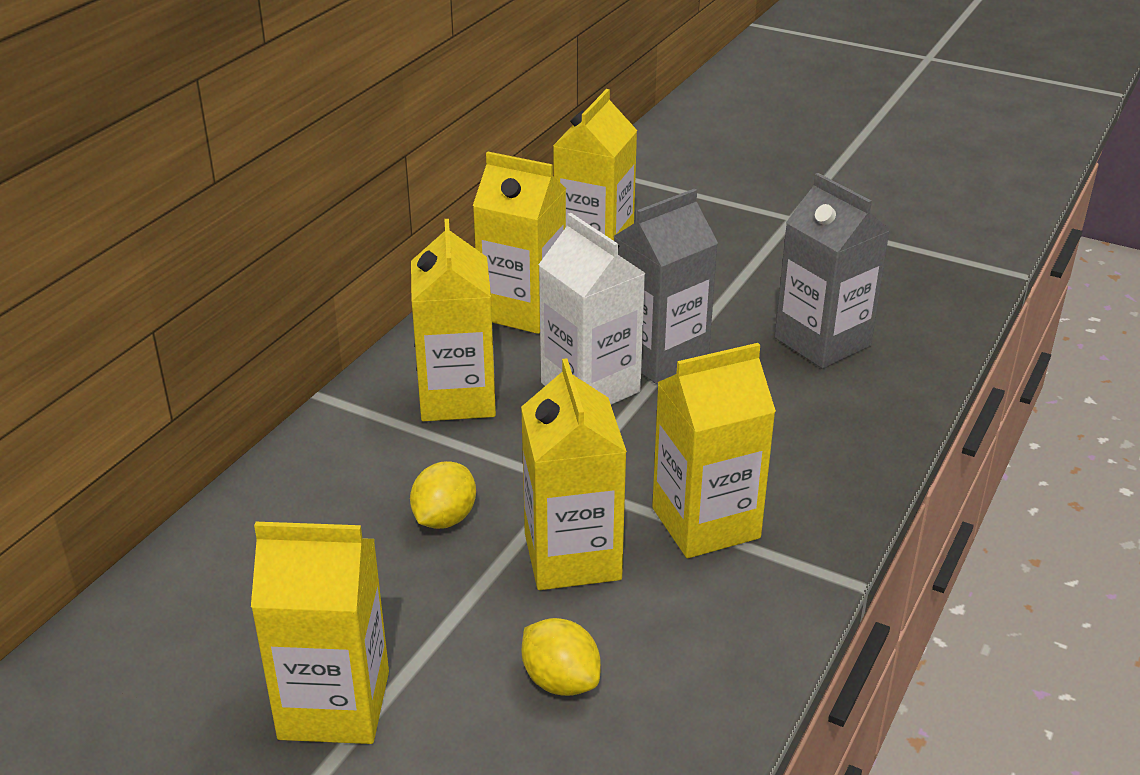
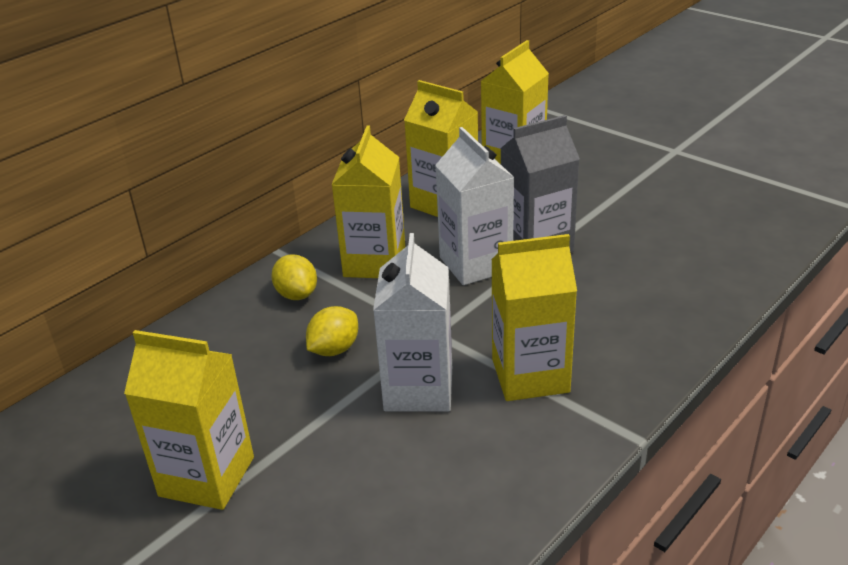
camera: 15 degrees right, 0 degrees up
(560, 681) = (377, 482): yellow lemon -> yellow lemon (297, 294)
(572, 556) = (418, 389): yellow carton -> white carton
(822, 342) = (669, 246): grey carton -> none

